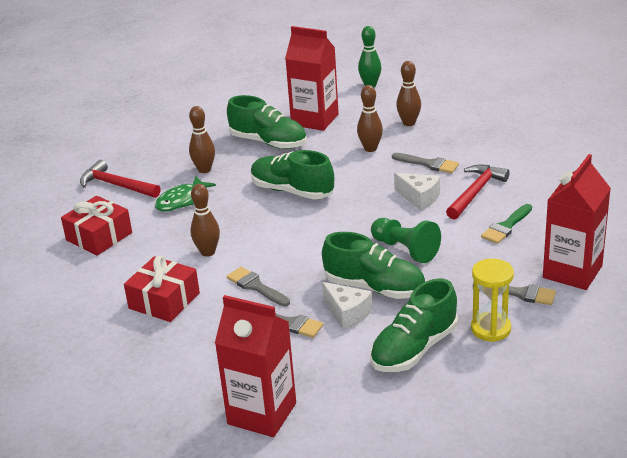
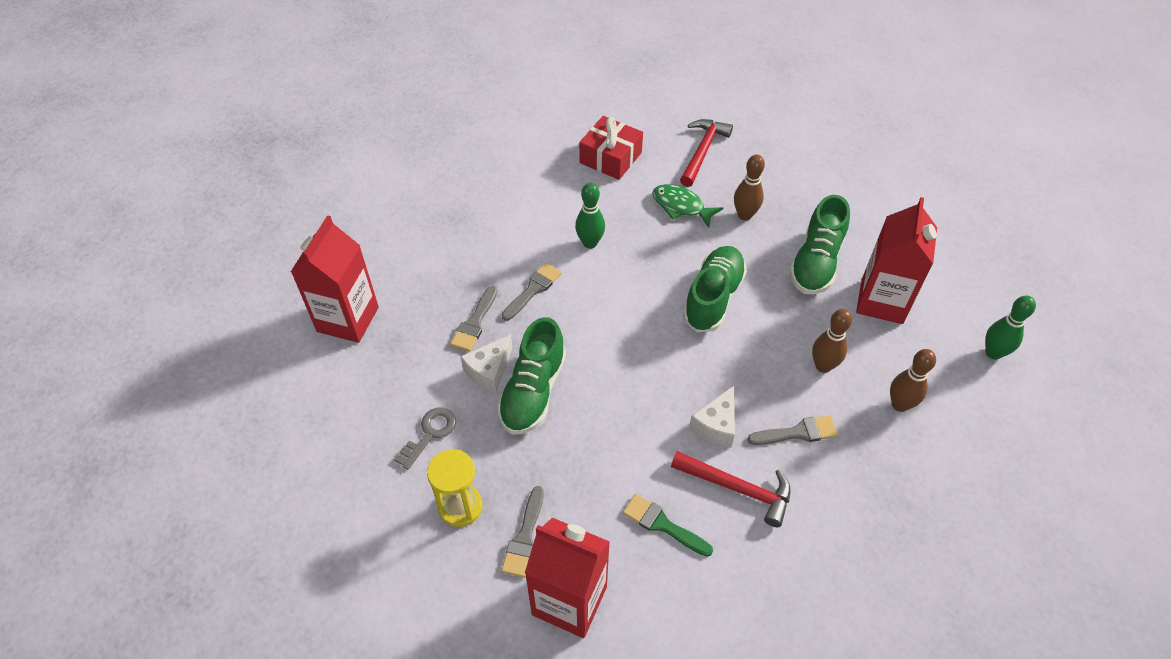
camera: 80 degrees right, 20 degrees up
(164, 301) = (510, 224): red gift -> none
(208, 252) = (590, 243): brown bowling pin -> green bowling pin
(405, 250) = (605, 416): green pawn -> none
(414, 349) = (430, 434): green shoe -> grey key
(429, 164) = (798, 432): grey brush -> grey brush turned 120 degrees counterclockwise

